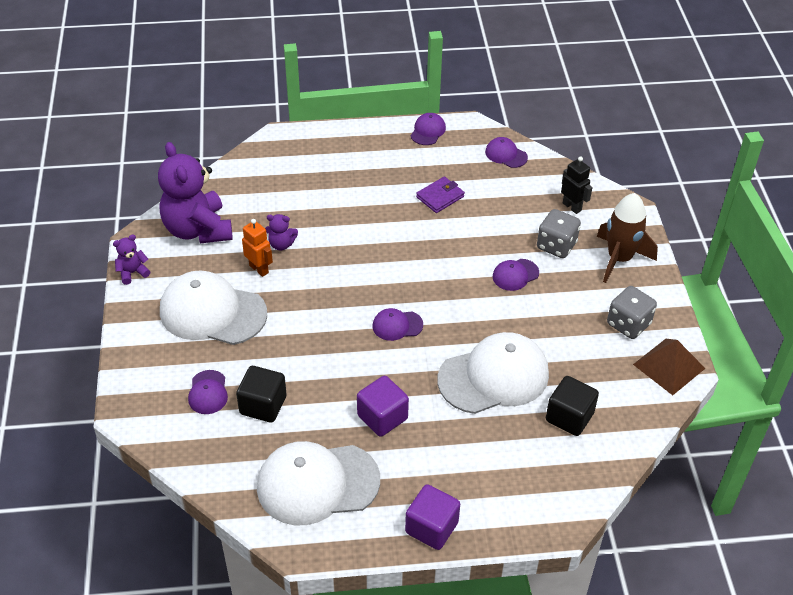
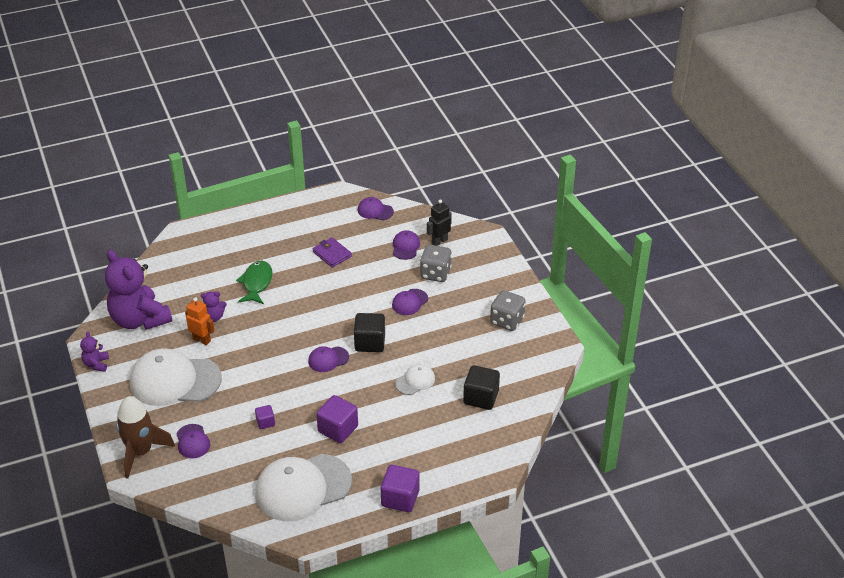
camera: 15 degrees left, 5 degrees down
(133, 272) = (96, 364): purple teddy bear -> purple teddy bear turned 45 degrees counterclockwise
(263, 405) = (240, 441): black cube -> black cube (370, 342)
(299, 388) = (265, 422): none -> purple cube
(343, 214) = (256, 283): none -> green fish
(428, 131) = (306, 204): purple cap -> purple cap (405, 247)
(440, 197) = (332, 254): purple wallet -> purple wallet turned 75 degrees counterclockwise
(494, 377) = (415, 381): white cap -> white cap, size x0.46
(572, 207) = (439, 241): black robot -> black robot turned 75 degrees counterclockwise
(619, 259) = (487, 274): brown rocket -> brown rocket (140, 452)
(669, 366) = (545, 345): brown pyramid -> none

